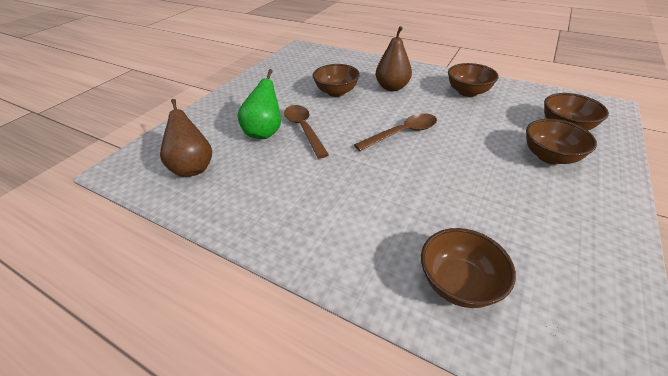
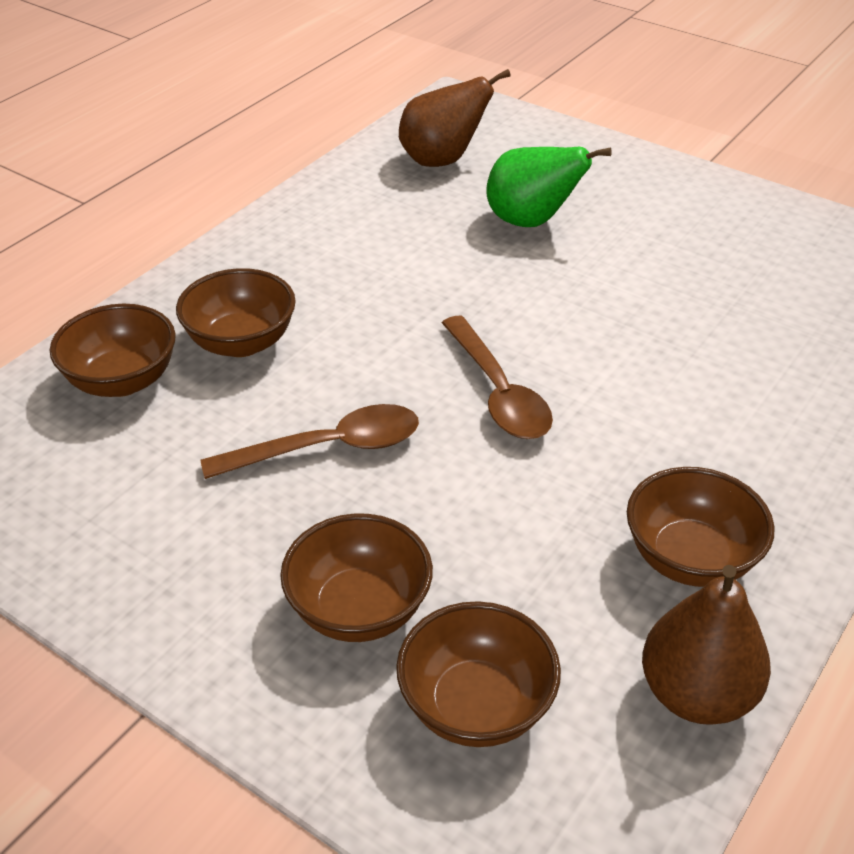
camera: 95 degrees right, 0 degrees up
(304, 129) = (534, 265): brown spoon -> brown spoon (328, 448)
(336, 92) = (692, 317): brown bowl -> brown bowl (241, 342)
(392, 87) = (718, 412): brown pear -> brown pear (696, 694)

